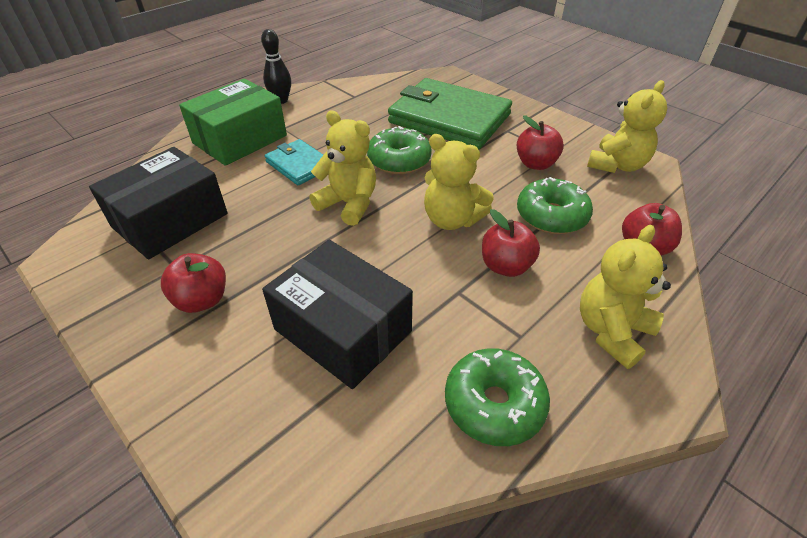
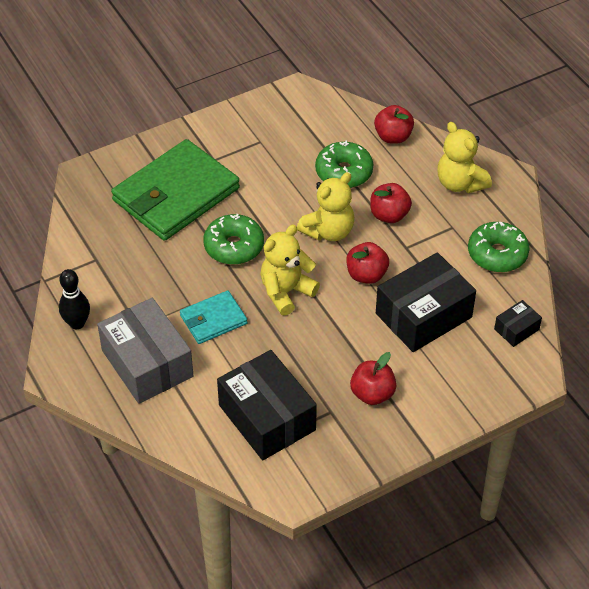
camera: 75 degrees left, 5 degrees up
(240, 139) = (147, 363): green box -> grey box
(341, 460) = (516, 329): none -> black box
(535, 164) = (274, 158): red apple -> red apple (366, 275)
(617, 165) = (294, 110): yellow teddy bear -> none

